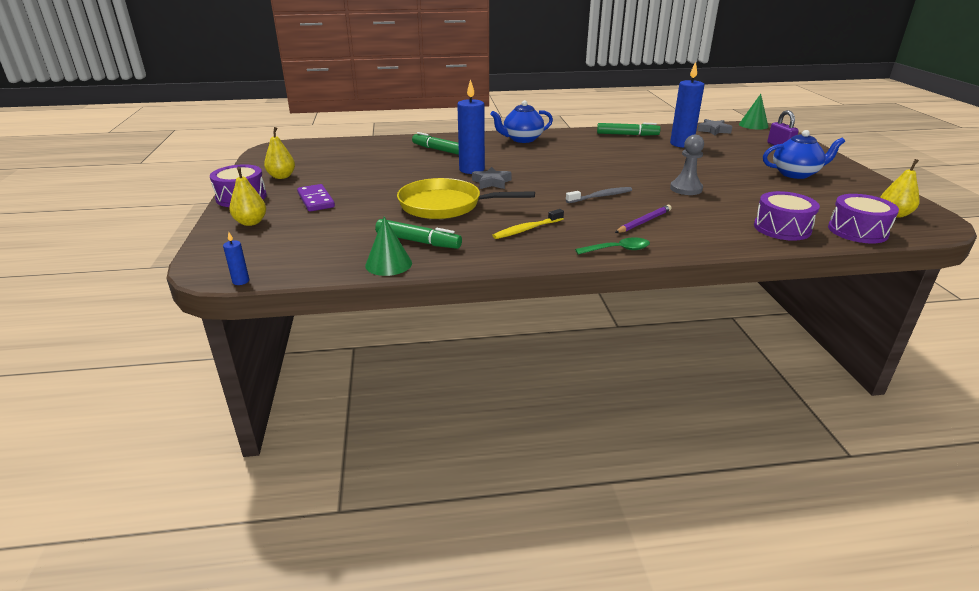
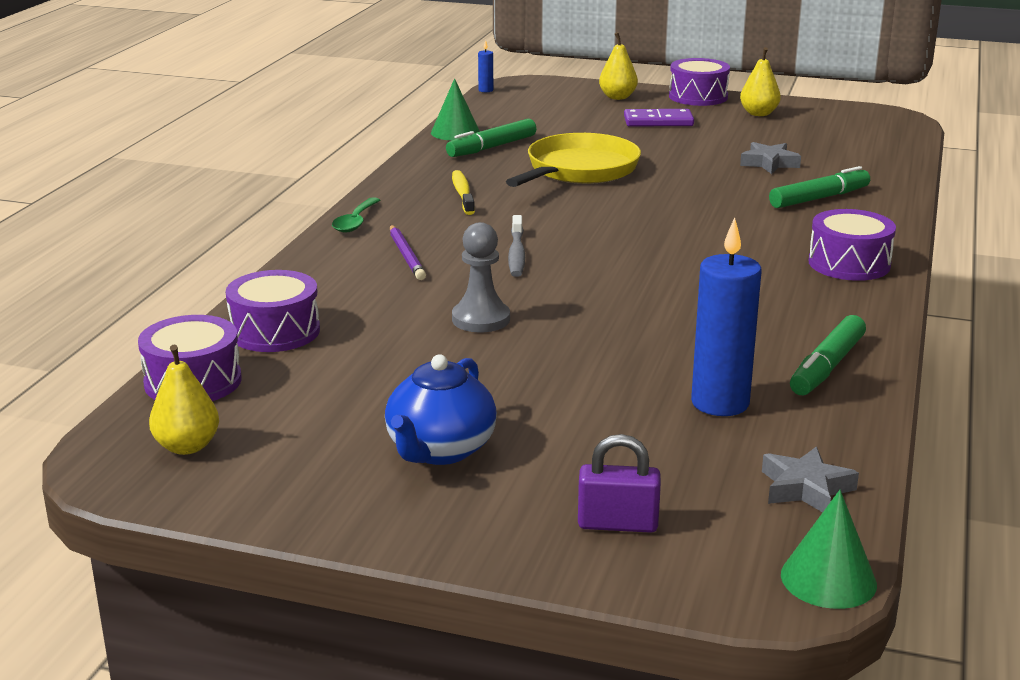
camera: 115 degrees right, 5 degrees down
(471, 170) = (704, 202): blue candle -> none
(491, 182) = (638, 204): grey star -> grey star (769, 163)
(522, 139) = (849, 264): blue teapot -> purple drum

